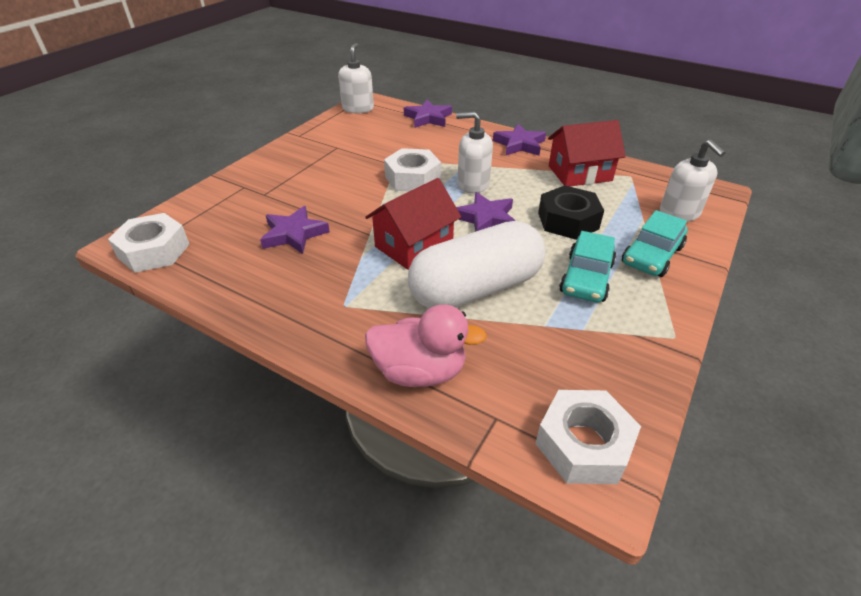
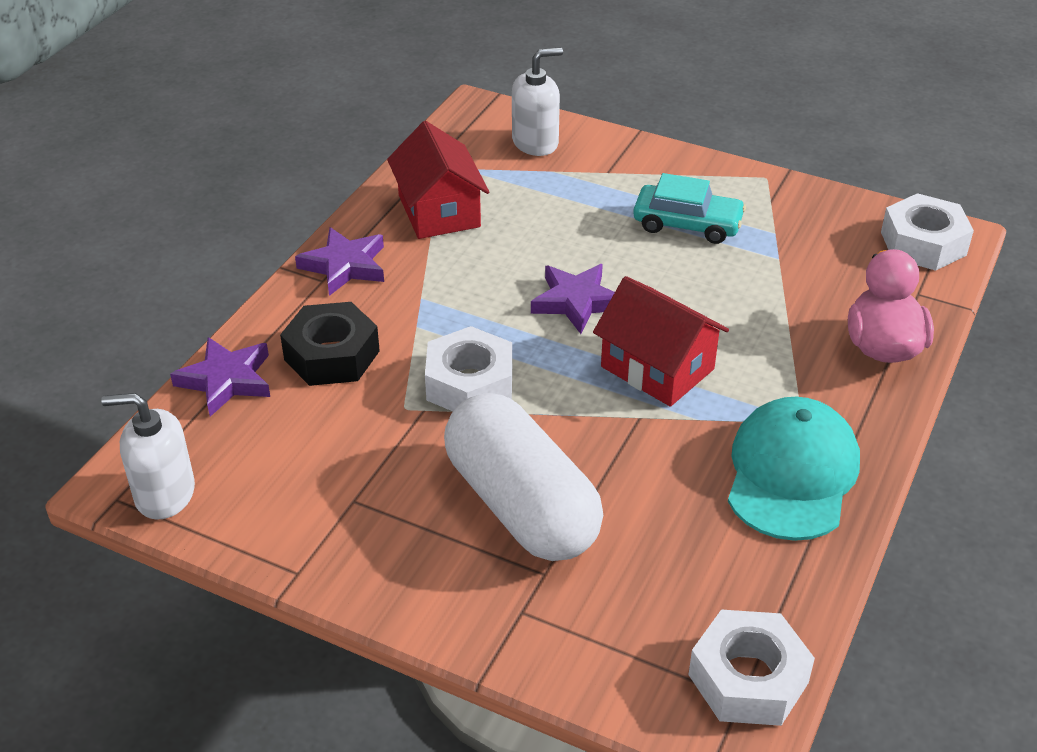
camera: 95 degrees left, 0 degrees up
(294, 234) = (659, 503): purple star -> none
(295, 292) = (792, 473): none -> turquoise cap
(473, 184) = (481, 316): white soap dispenser -> none
(476, 288) = (733, 308): white capsule -> white capsule (521, 505)
(568, 221) = (569, 230): black nut -> black nut (332, 355)
(652, 255) = (631, 173): turquoise car -> none

